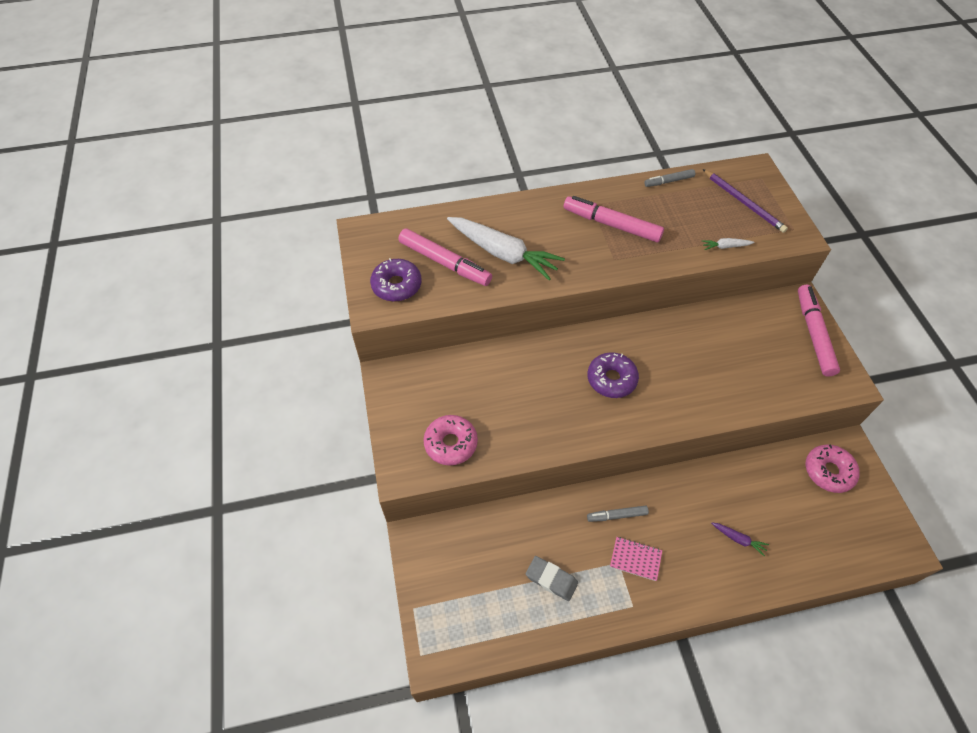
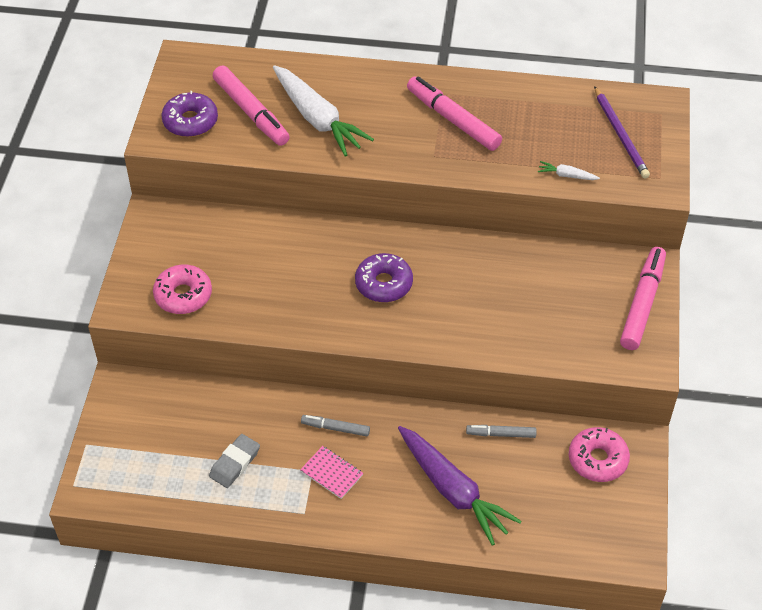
camera: 20 degrees right, 5 degrees down
(551, 579) = (235, 463): grey eraser -> grey eraser turned 75 degrees clockwise
(668, 181) = (548, 90): grey marker -> grey marker (501, 434)
(738, 539) = (453, 490): purple carrot -> purple carrot, size x2.44

